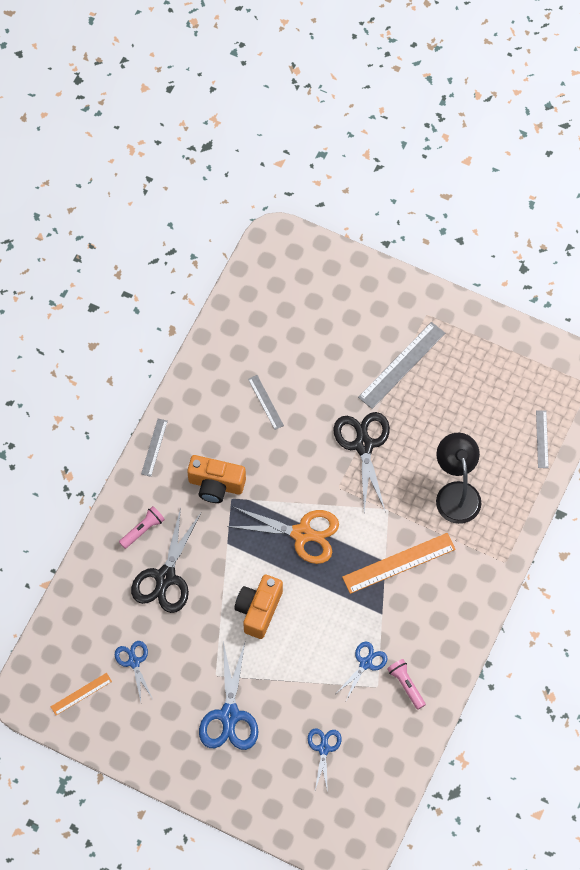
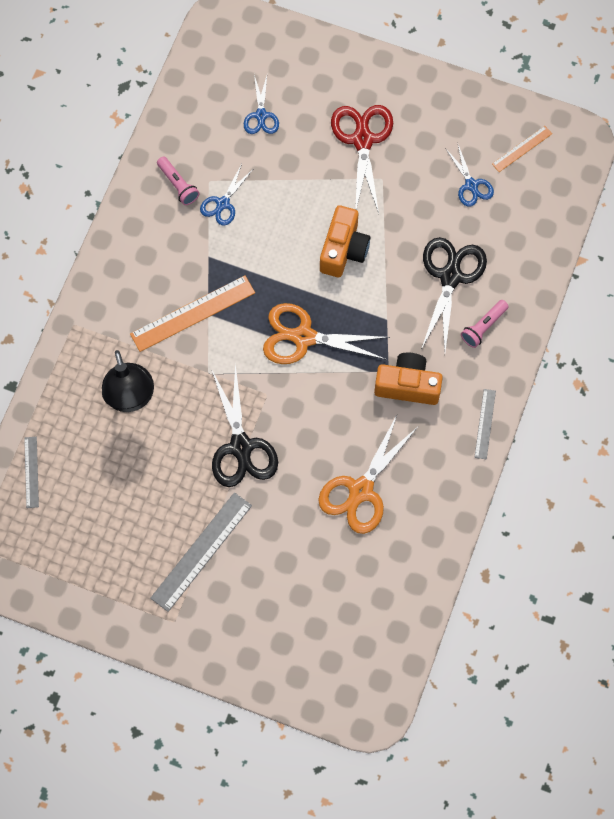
camera: 175 degrees right, 5 degrees up
(229, 715) = (362, 140): blue scissors -> red scissors
(265, 402) = (361, 490): grey ruler -> orange scissors

